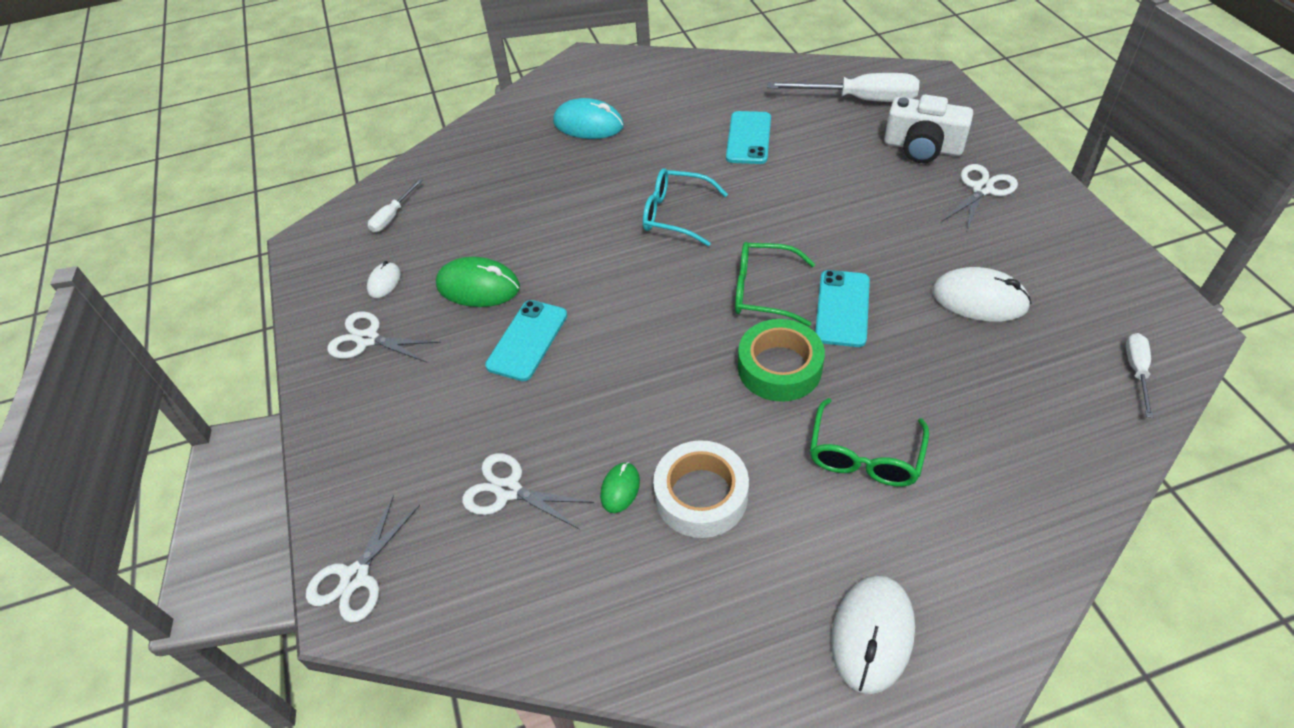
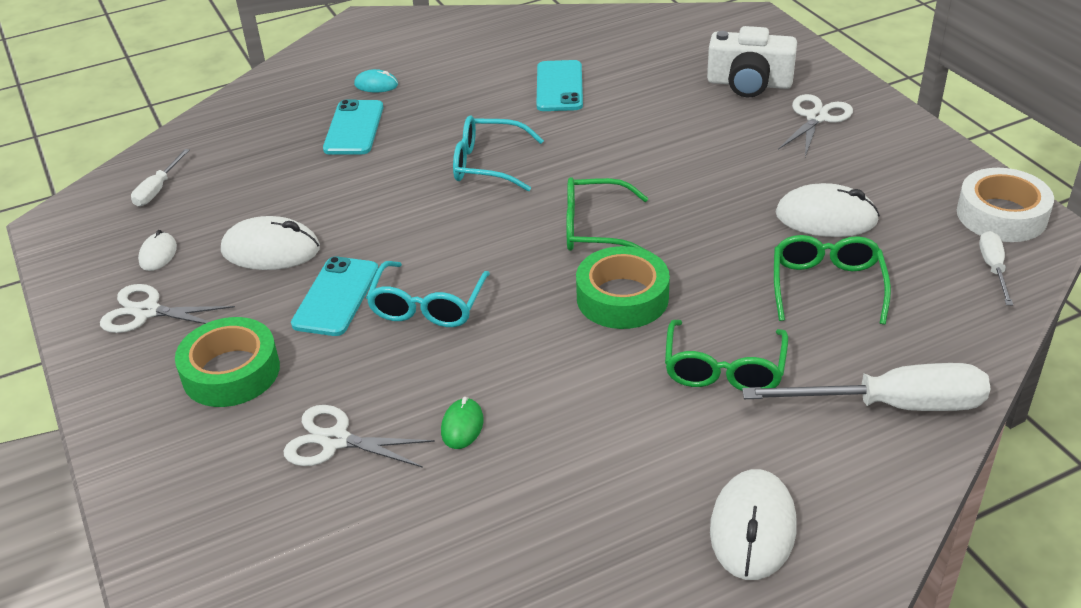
camera: 10 degrees left, 10 degrees down
(355, 577) = (168, 541): white scissors -> none
(429, 408) = (231, 372): none -> green tape
(478, 286) = (271, 250): green mouse -> white mouse
(588, 124) = (376, 85): turquoise mouse -> turquoise mouse, size x0.54
(605, 359) = (427, 306): none -> turquoise glasses
(701, 495) = (553, 423): white tape -> white tape (1001, 215)
(842, 308) = (682, 238): turquoise phone -> turquoise phone (354, 128)
(859, 100) = (676, 43): white screwdriver -> white screwdriver (892, 405)
(972, 374) = (827, 285): none -> green glasses

